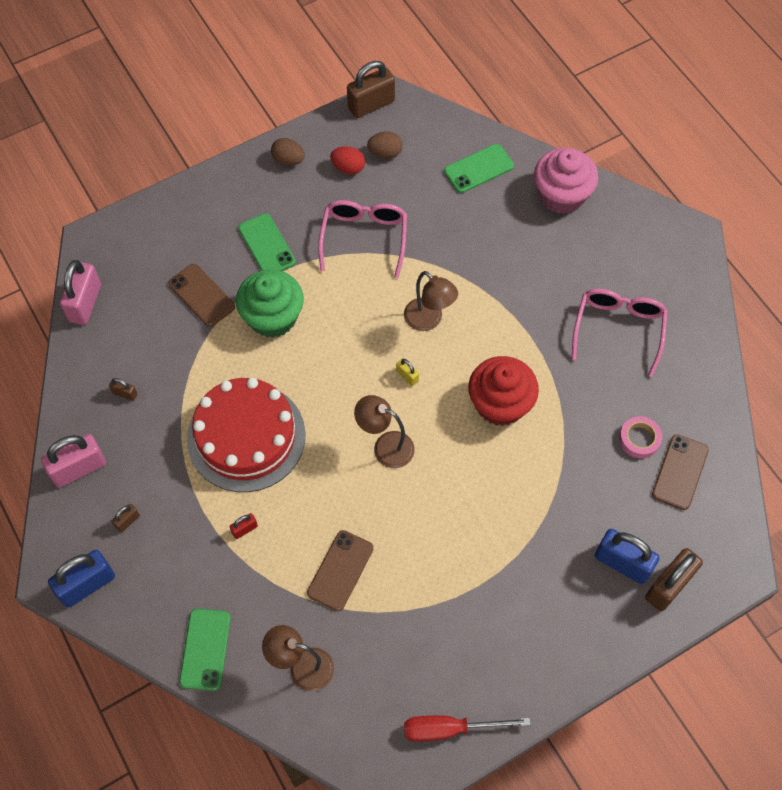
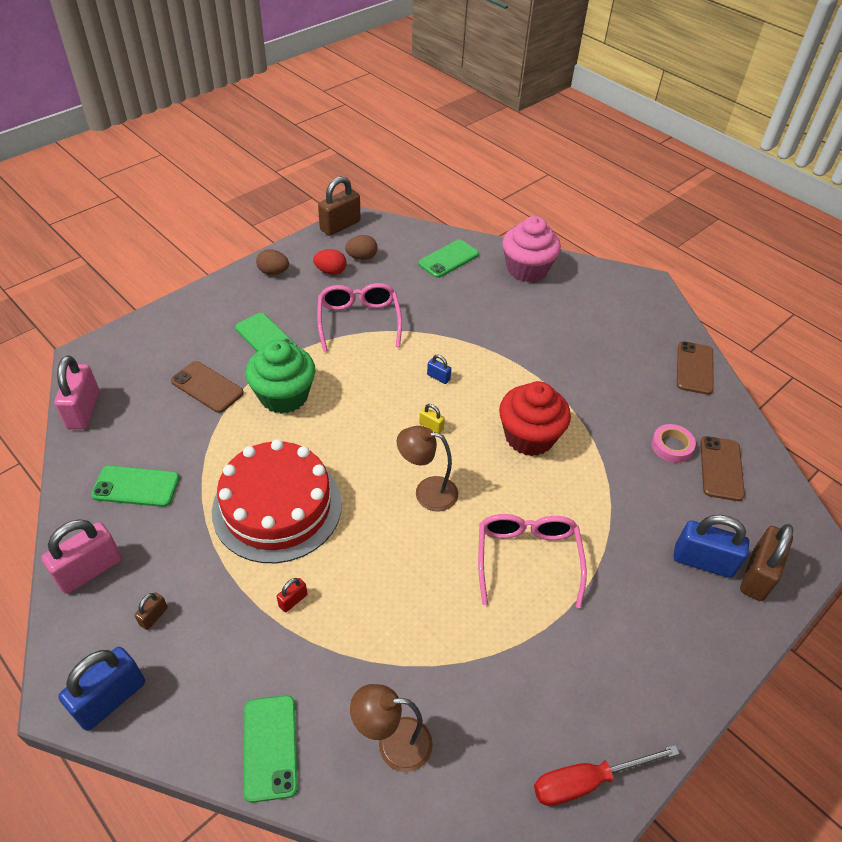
camera: 15 degrees left, 15 degrees down
(125, 394) = (136, 486): brown padlock -> green phone
(340, 570) = (411, 624): brown phone -> brown phone (694, 368)
(428, 320) = (438, 377): brown lamp -> blue padlock
(618, 330) = (615, 361): pink glasses -> pink glasses (527, 559)

